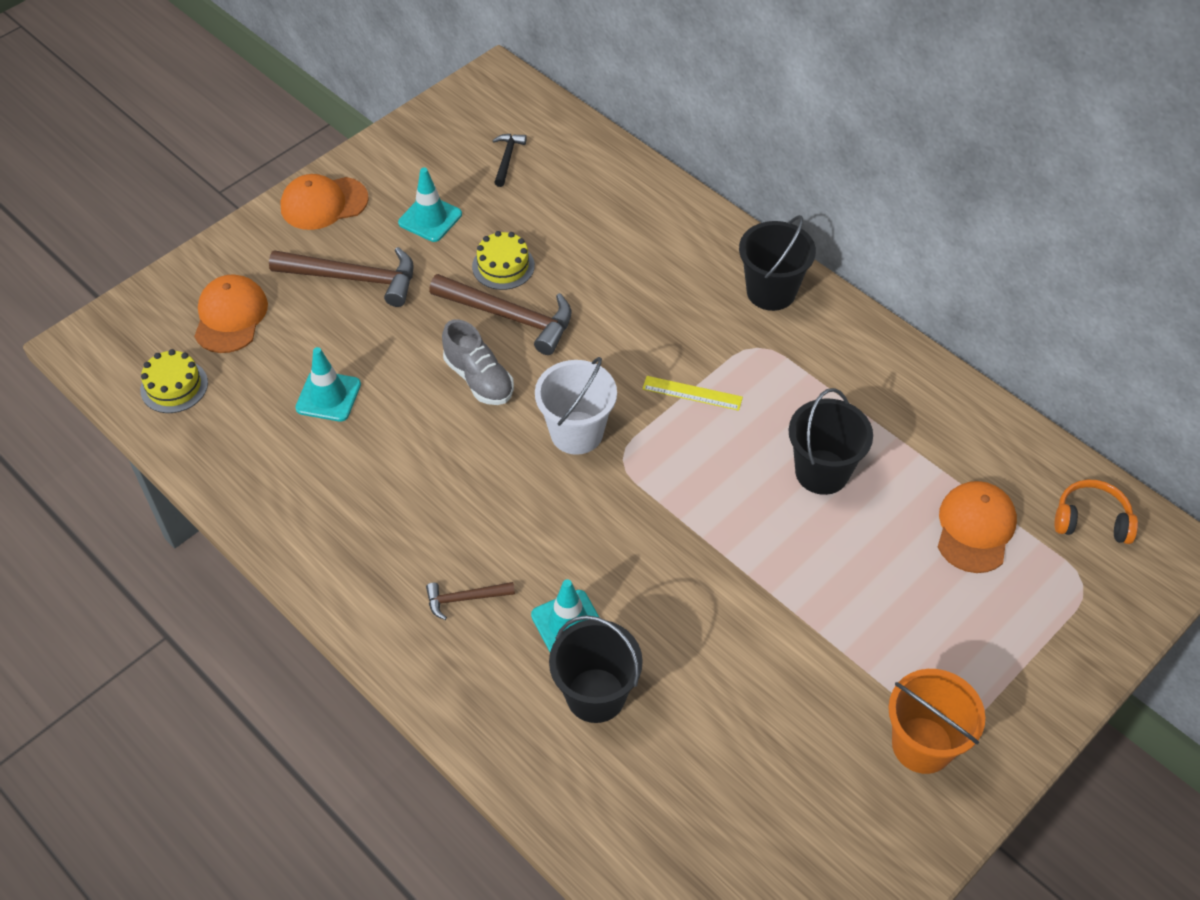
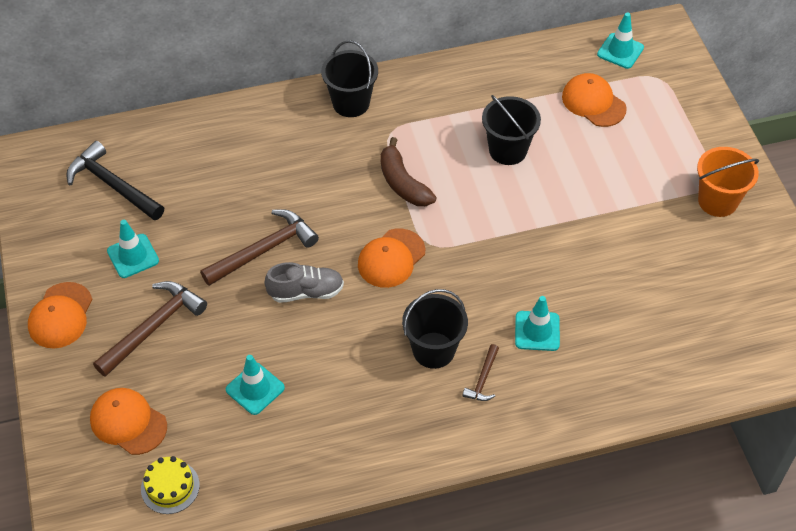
camera: 60 degrees left, 0 degrees up
(503, 266) = (214, 233): yellow cake -> none
(507, 158) = (113, 185): black hammer -> black hammer, size x1.95
(576, 433) = (391, 258): white bucket -> orange cap
(595, 695) = (597, 340): black bucket -> black bucket (433, 350)
(692, 393) = (403, 183): yellow ruler -> brown banana
(1091, 520) = (620, 51): orange headphones -> turquoise traffic cone

